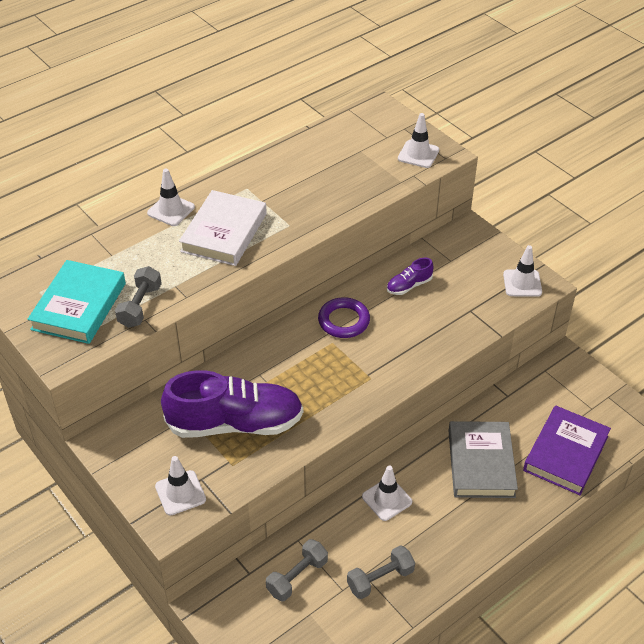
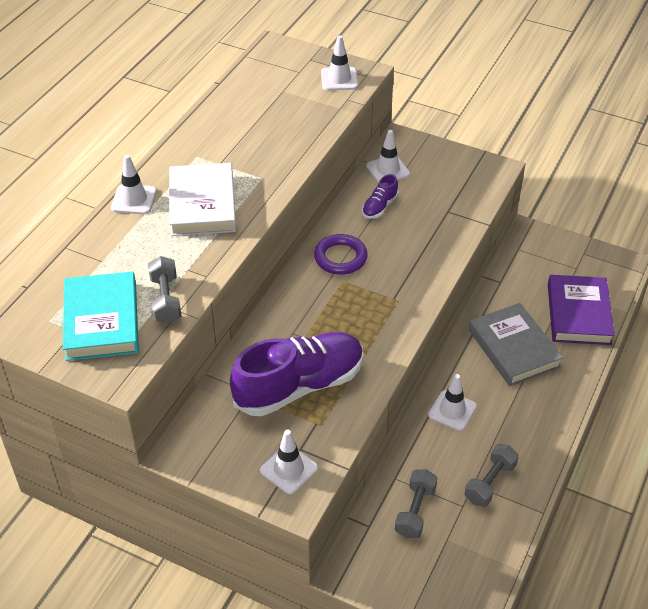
camera: 25 degrees left, 0 degrees up
(522, 283) = (477, 173): white traffic cone -> white traffic cone (388, 170)

